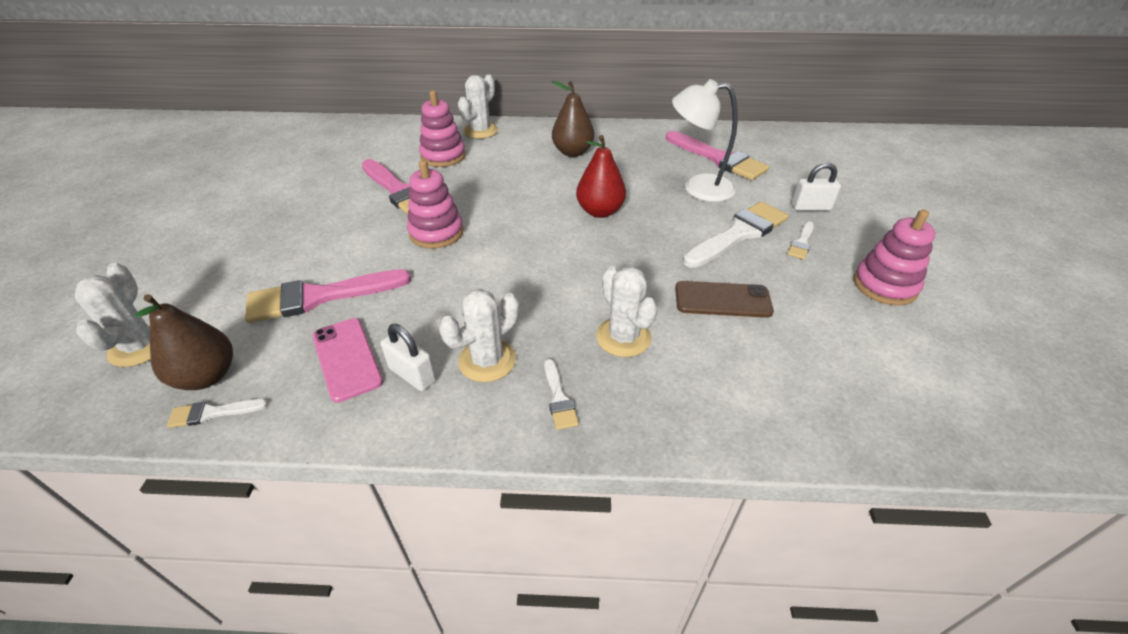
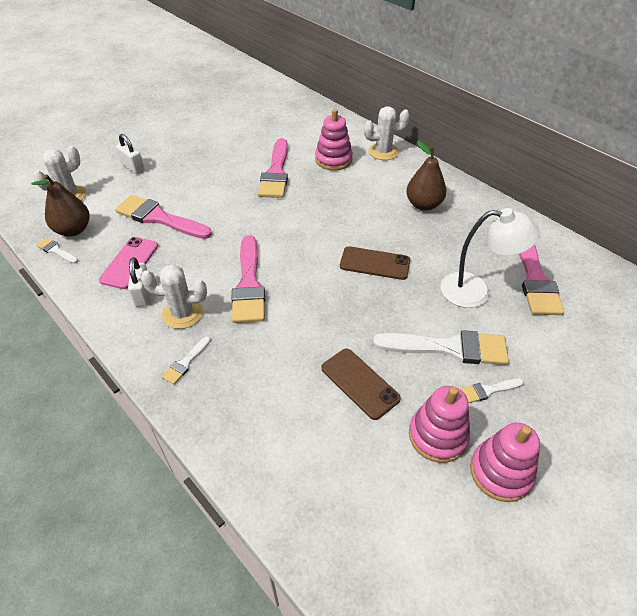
camera: 45 degrees right, 5 degrees up
(436, 232) = (259, 215): pink stacking toy -> pink stacking toy (437, 436)
(517, 293) = (249, 285): none -> pink brush
(600, 211) = (375, 263): red pear -> brown phone
(623, 337) = (265, 357): white cactus -> none
(697, 188) = (476, 291): white lamp -> white lamp turned 135 degrees clockwise
(811, 207) = (548, 370): white padlock -> white padlock (133, 167)

